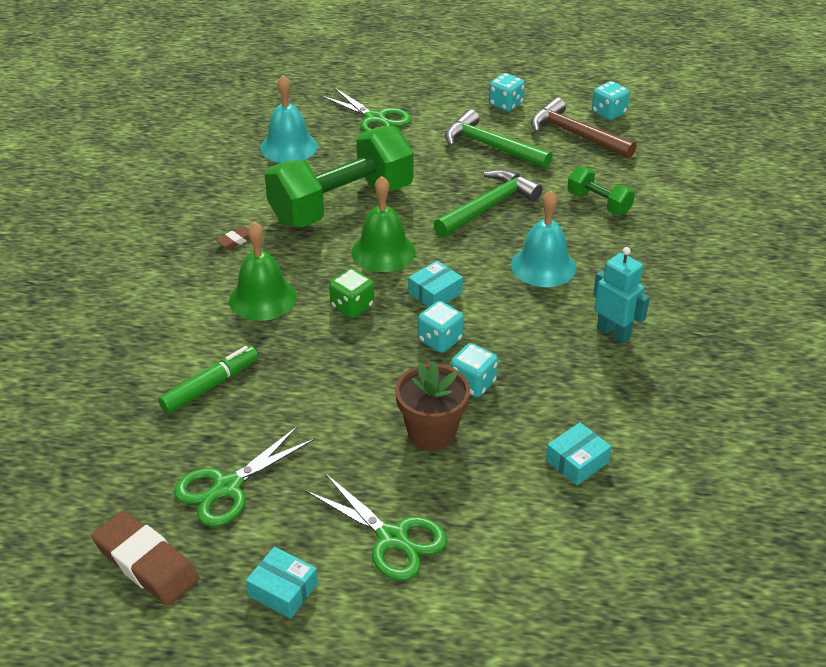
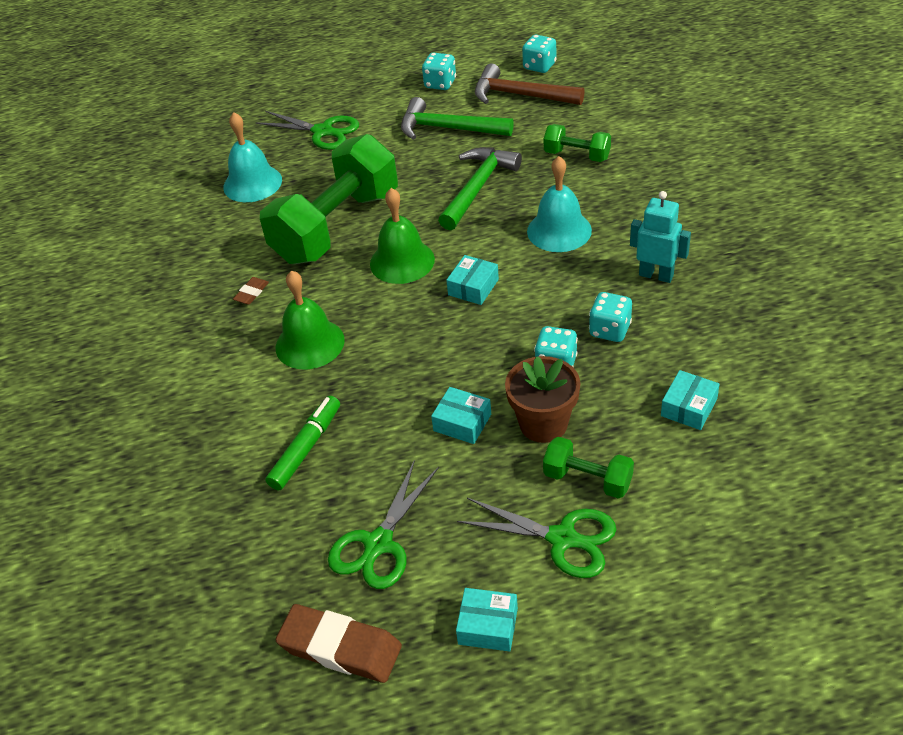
camera: 15 degrees left, 5 degrees up
(352, 307) = (402, 325): green dice -> none
(359, 408) = (462, 422): none -> turquoise box
(440, 340) = (502, 332): turquoise dice -> turquoise dice (610, 330)
(445, 494) = (587, 479): none -> green dumbbell

